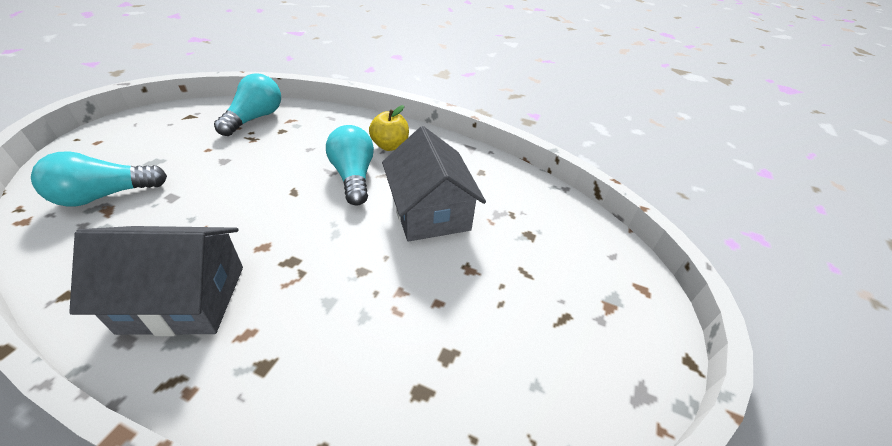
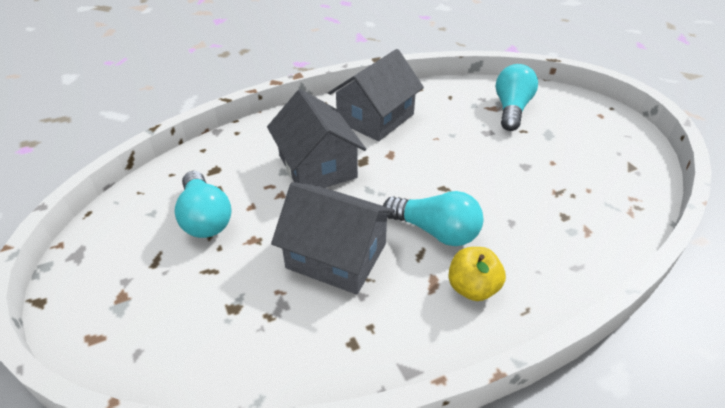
camera: 135 degrees right, 0 degrees up
(255, 118) = (605, 206): turquoise light bulb -> turquoise light bulb (205, 218)
(330, 291) = (317, 166): none -> grey house

